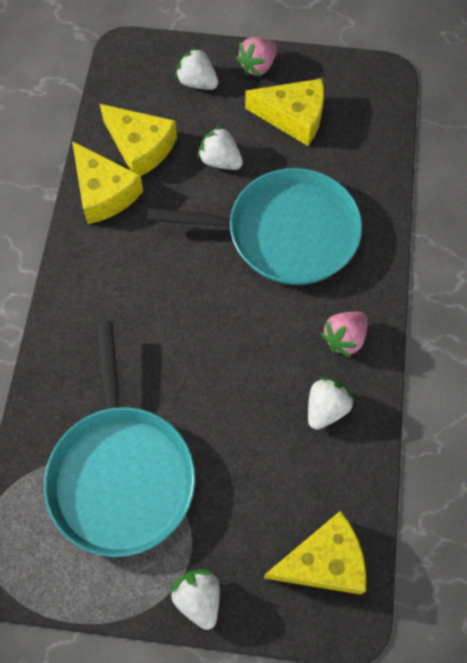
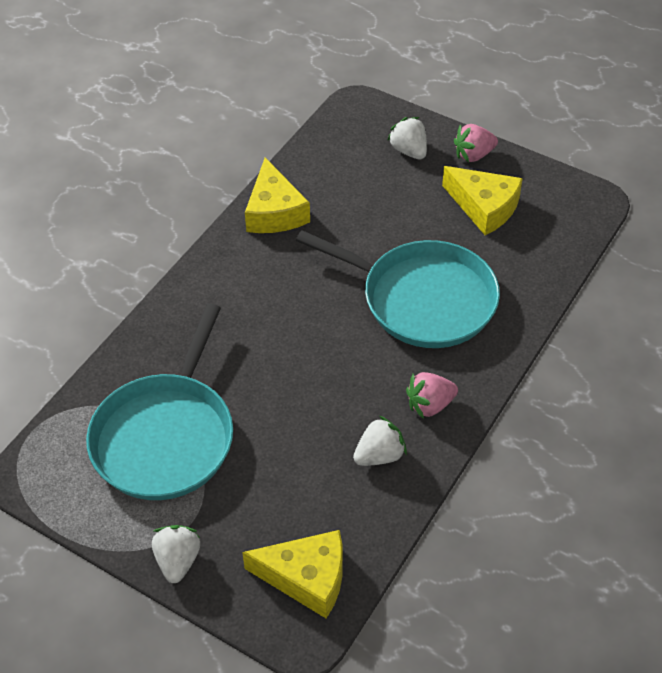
camera: 25 degrees right, 15 degrees down
(140, 147) = (327, 186): yellow cheese -> none
(220, 161) = (394, 221): white strawberry -> none

